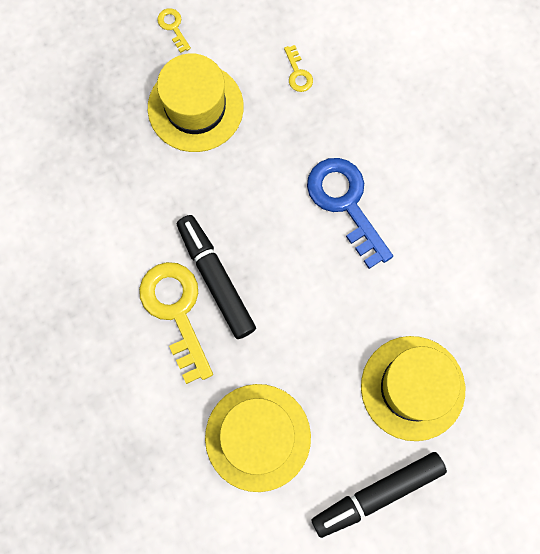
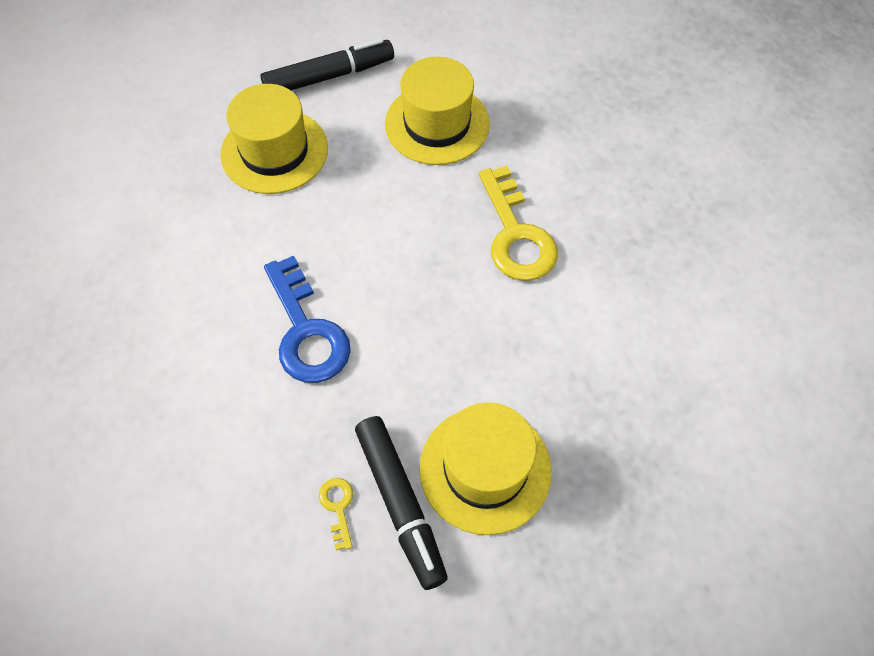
camera: 175 degrees left, 15 degrees down
(173, 27) = (514, 599): yellow key -> none
(216, 279) = (470, 263): black marker -> black marker (400, 504)

